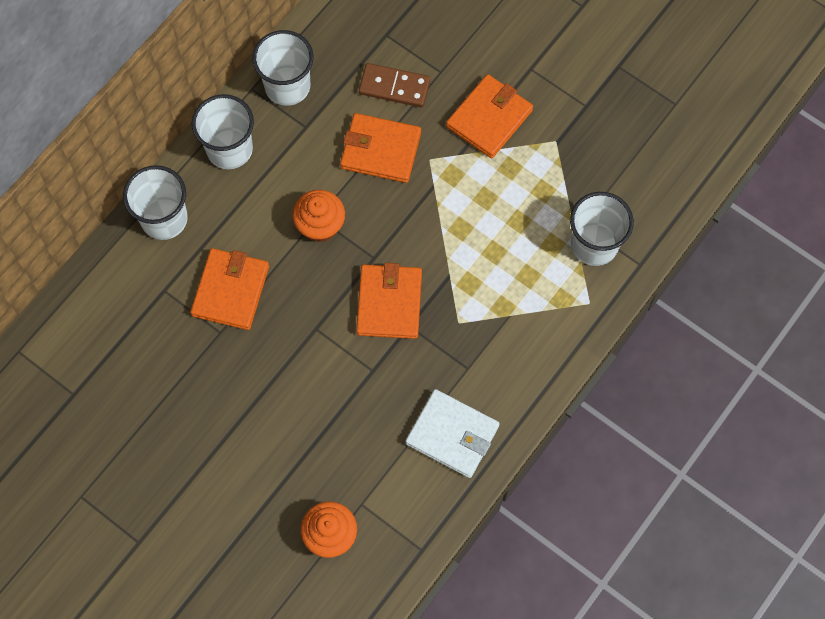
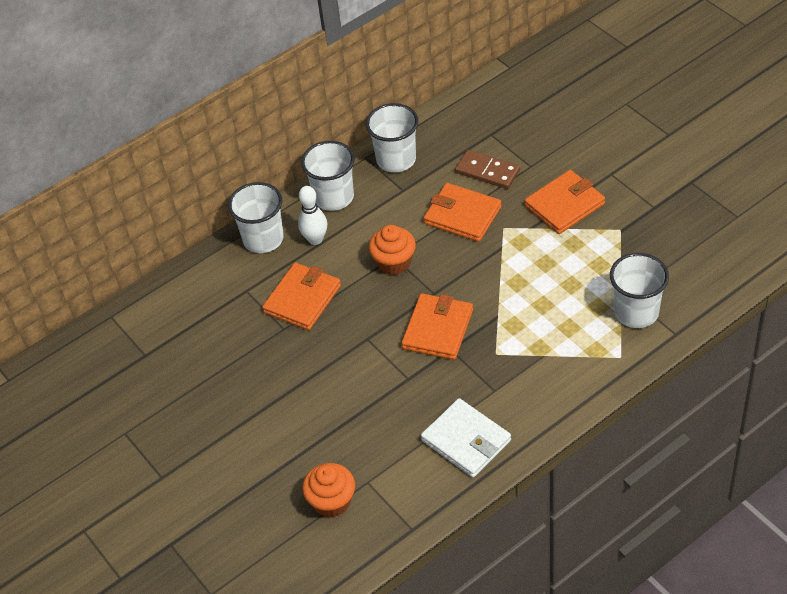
camera: 20 degrees right, 20 degrees down
(224, 209) = (315, 239): none -> white bowling pin

